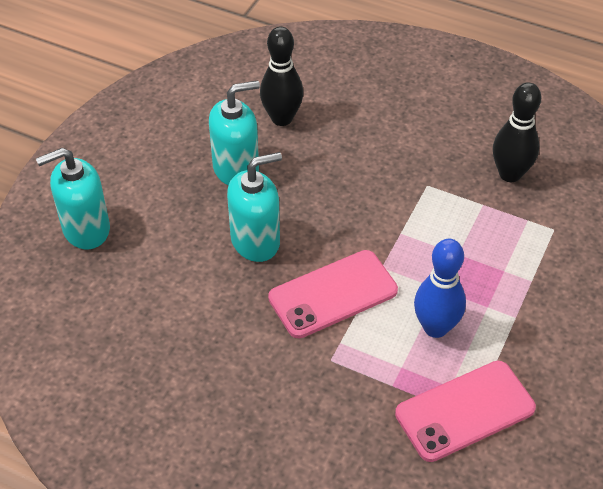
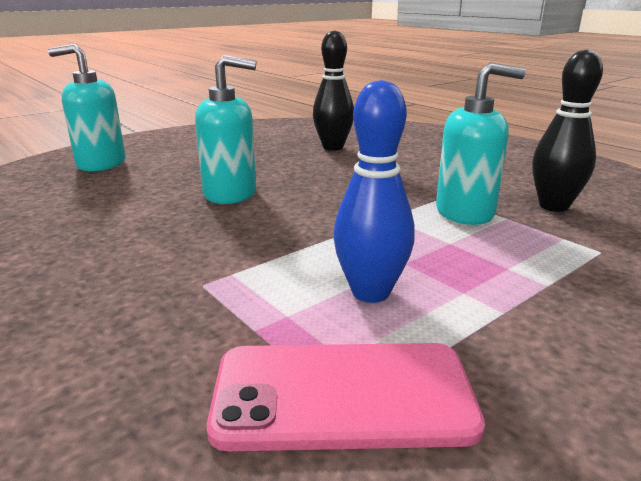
camera: 25 degrees right, 25 degrees down
(236, 169) = (264, 160): turquoise soap dispenser -> turquoise soap dispenser (465, 212)
(333, 294) = (267, 238): pink phone -> none

